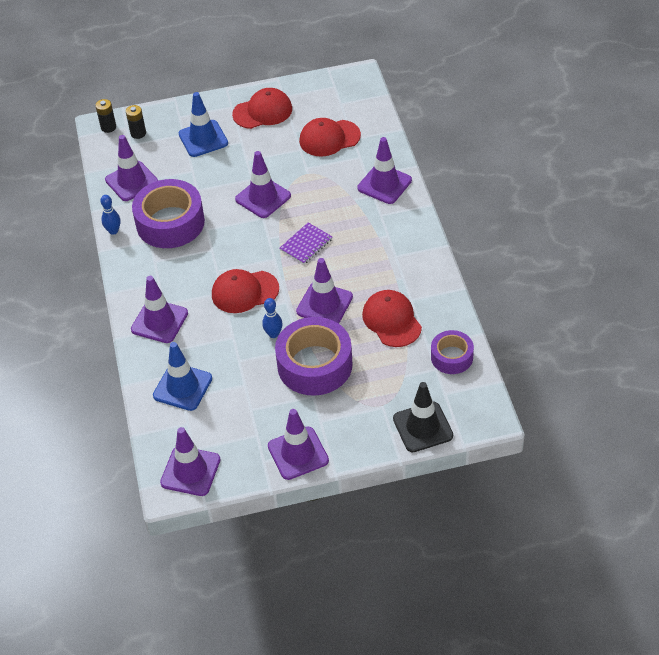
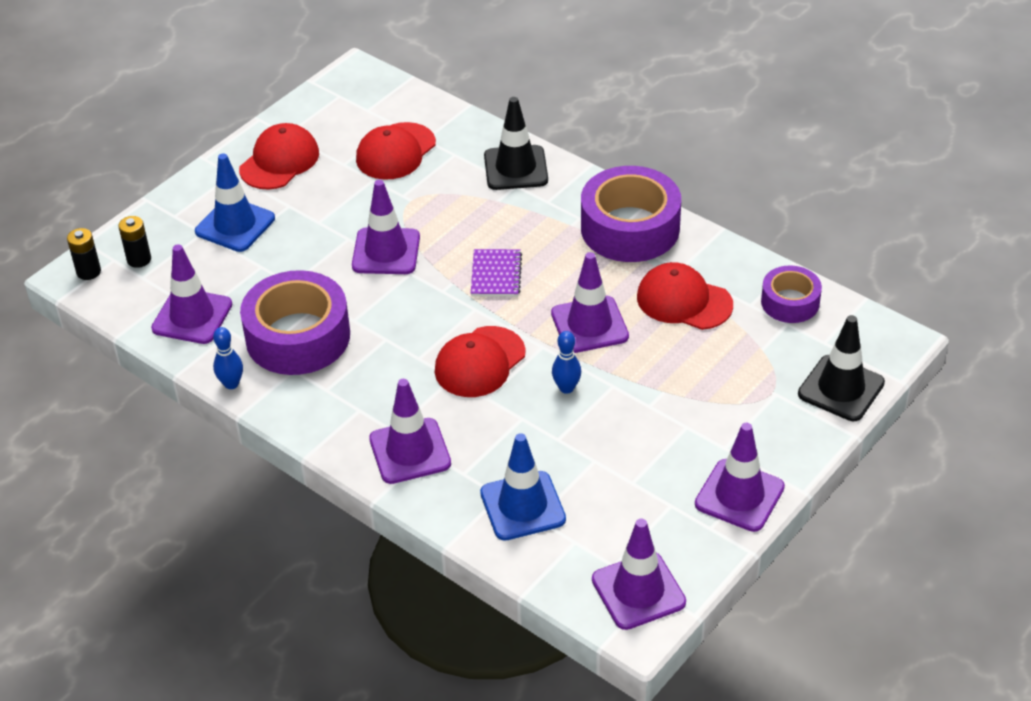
camera: 40 degrees left, 5 degrees down
(314, 365) = (651, 393): purple tape -> purple tape (630, 228)
(384, 184) = (515, 168): purple traffic cone -> black traffic cone

